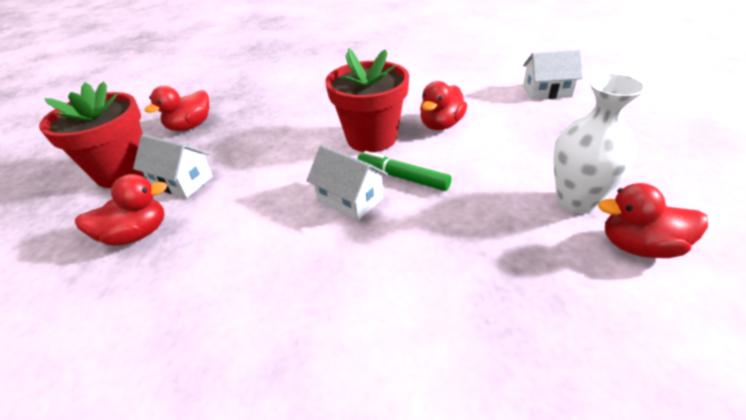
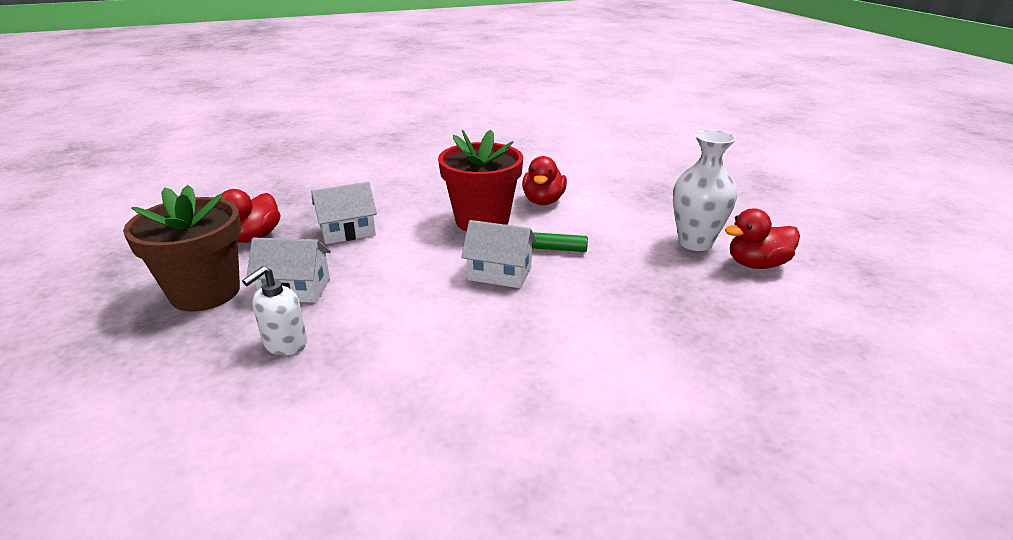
camera: 25 degrees left, 10 degrees down
(123, 171) = (205, 292): red flower pot -> brown flower pot
(137, 234) = (285, 344): red duck -> white soap dispenser
(547, 91) = (621, 163): white house -> white house (347, 231)

